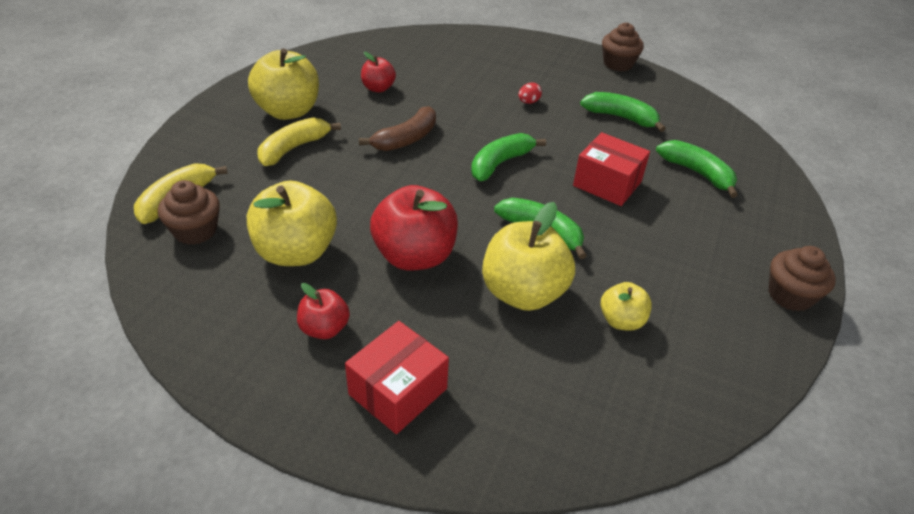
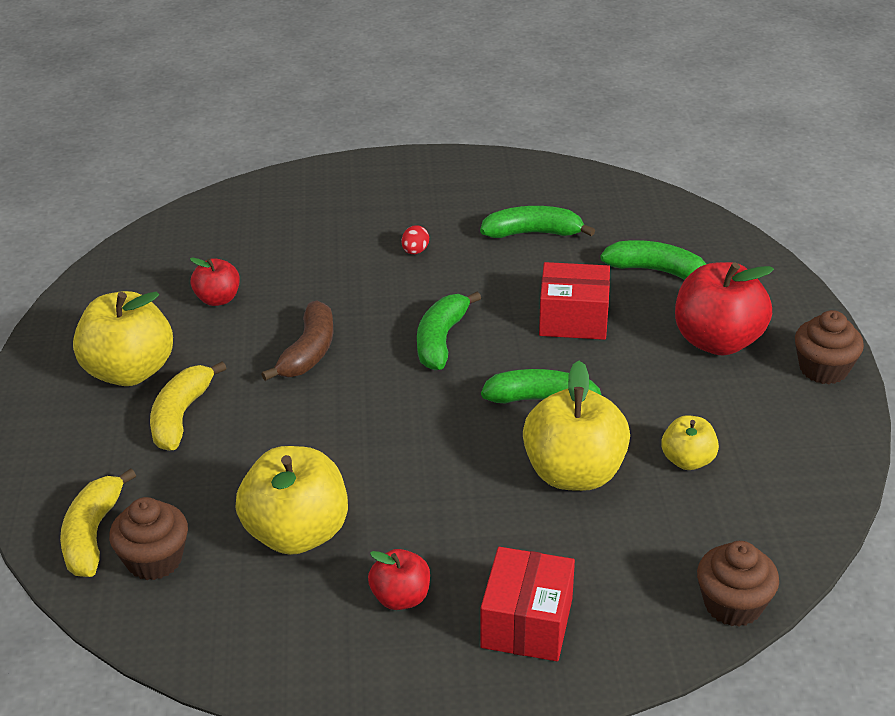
camera: 25 degrees left, 5 degrees down
(414, 256) = (432, 483): red apple -> red apple (717, 341)
(618, 64) = (482, 164): brown cupcake -> brown cupcake (733, 605)

